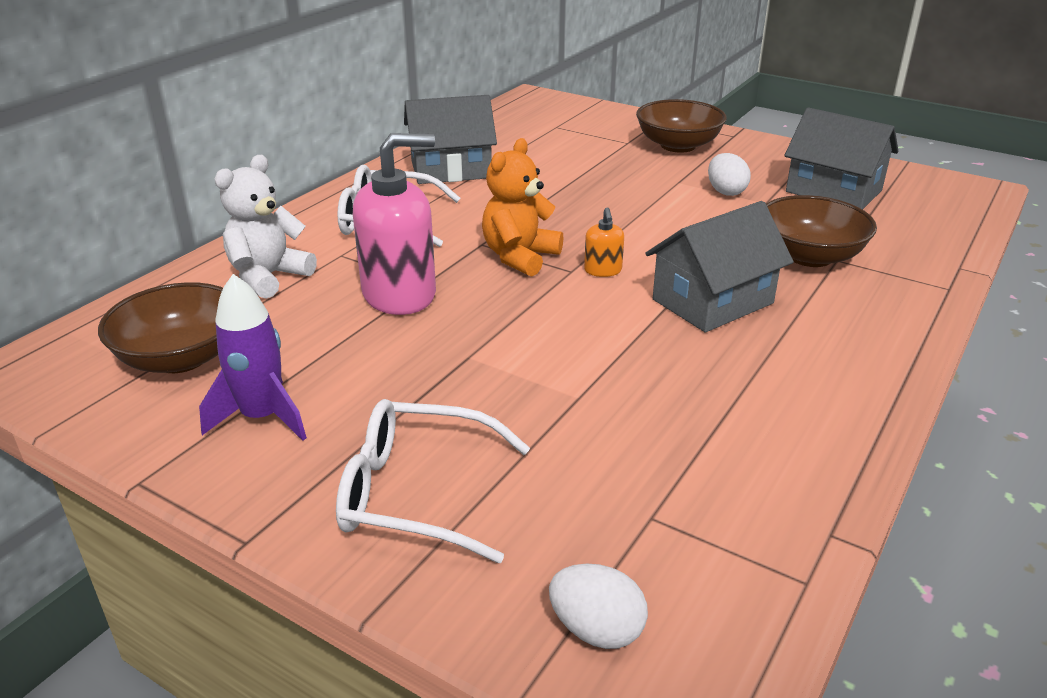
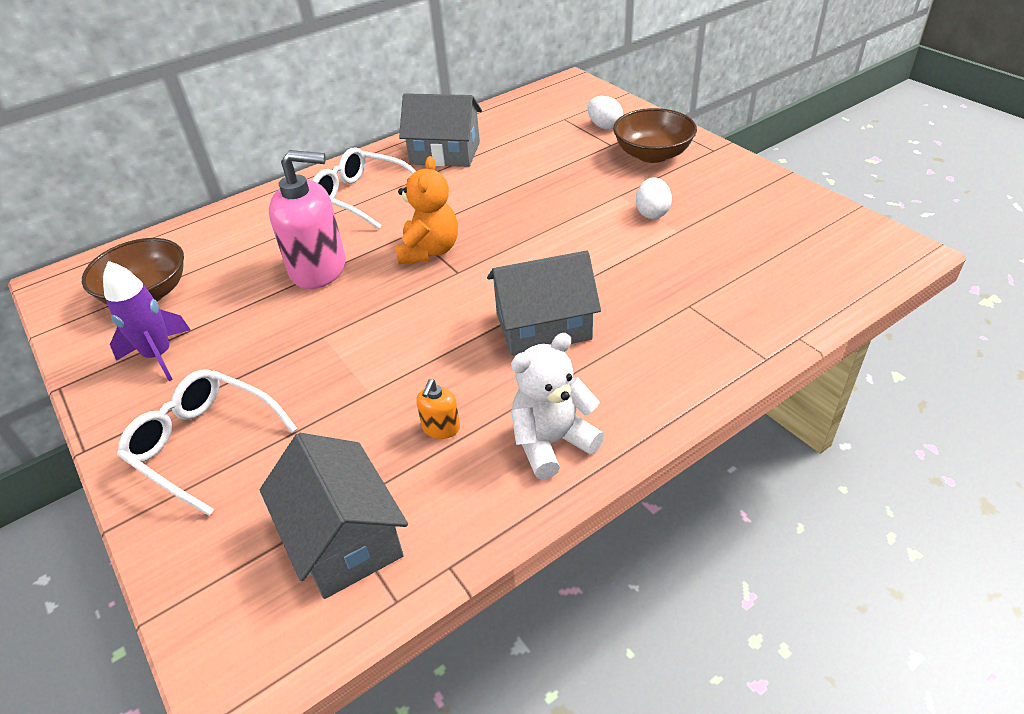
camera: 25 degrees right, 10 degrees up
(268, 277) = (246, 235): white teddy bear -> white teddy bear (551, 442)
(520, 257) = (429, 251): orange teddy bear -> orange teddy bear turned 135 degrees clockwise
(596, 630) = (229, 587): white egg -> white egg (604, 126)
(603, 270) = (481, 277): orange soap dispenser -> orange soap dispenser (441, 428)
(809, 256) = (667, 297): brown bowl -> none
(833, 191) = (753, 229): grey house -> grey house (344, 538)

